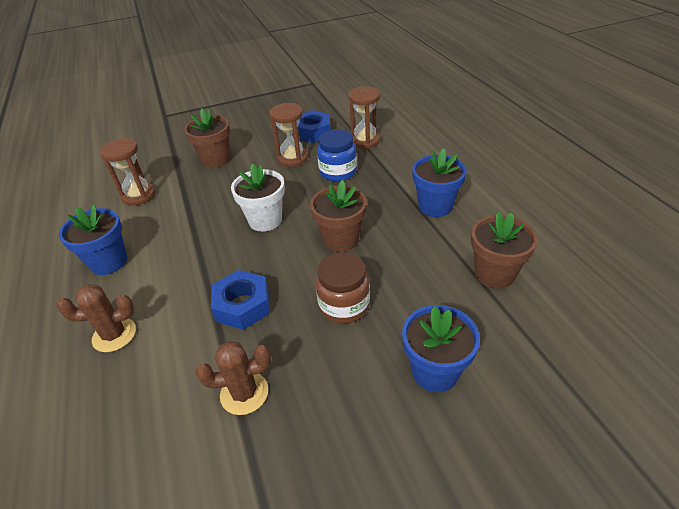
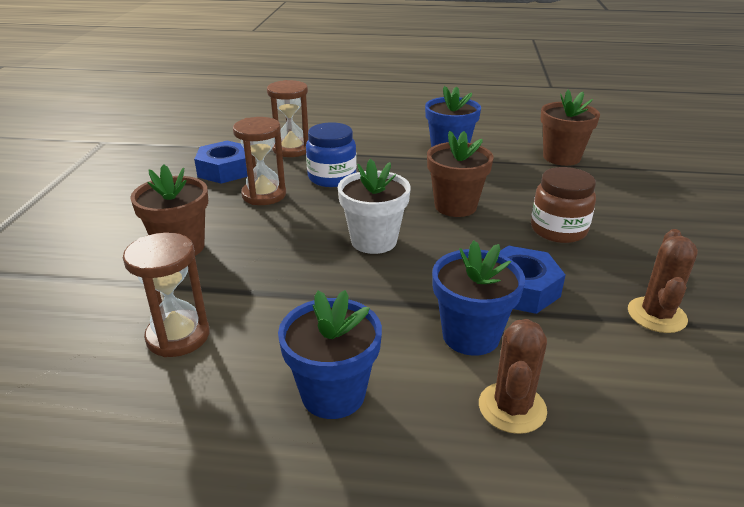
camera: 65 degrees left, 10 degrees down
(435, 371) = (661, 212): blue flower pot -> blue flower pot (471, 336)

